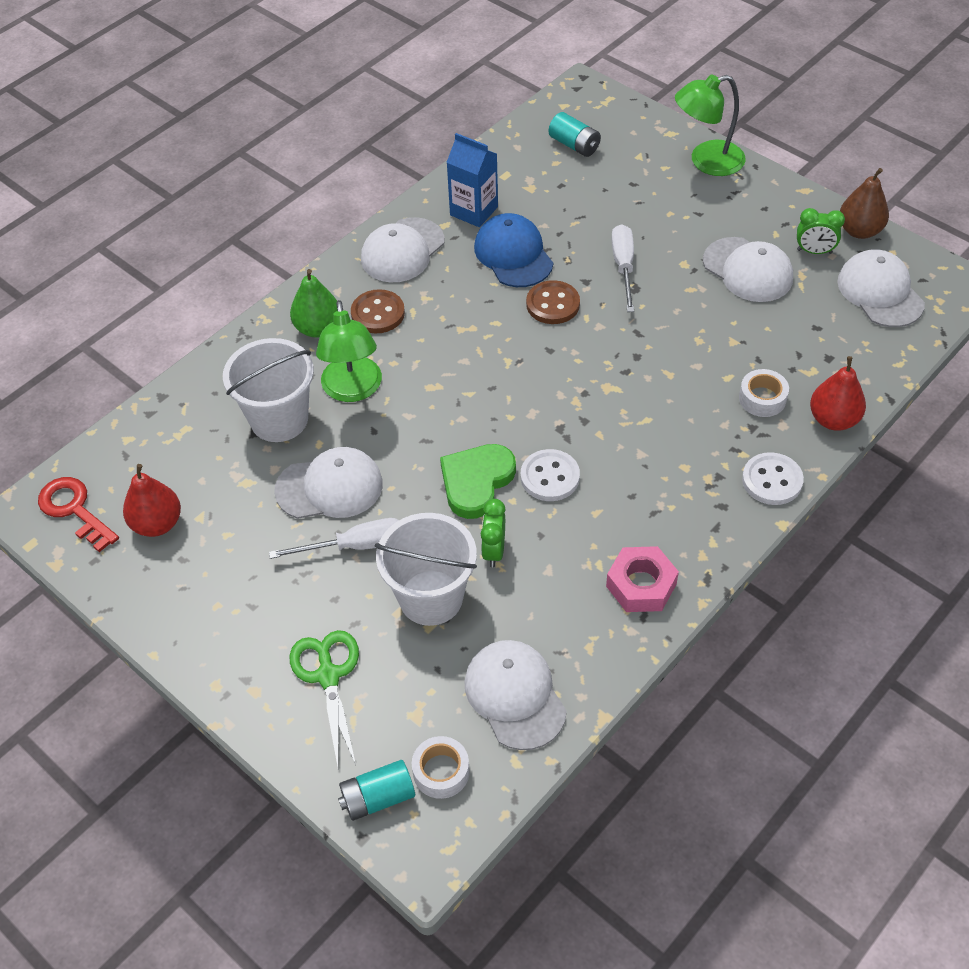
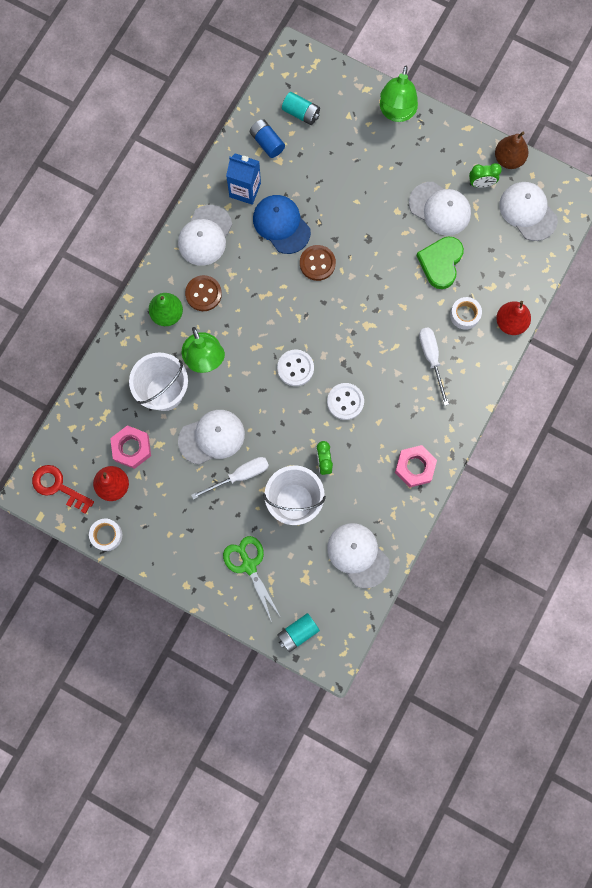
camera: 15 degrees left, 25 degrees up
(204, 480) = (131, 448): none -> pink nut
(441, 771) = (328, 610): white tape -> white tape (106, 535)
(476, 482) = (301, 415): green heart -> green heart (441, 263)
(519, 168) = (267, 143): none -> blue battery
(623, 267) = (357, 221): white screwdriver -> white screwdriver (431, 359)
(706, 161) = (396, 112): green lamp -> green lamp turned 45 degrees counterclockwise
(772, 480) = (479, 377): white button -> white button (295, 368)

